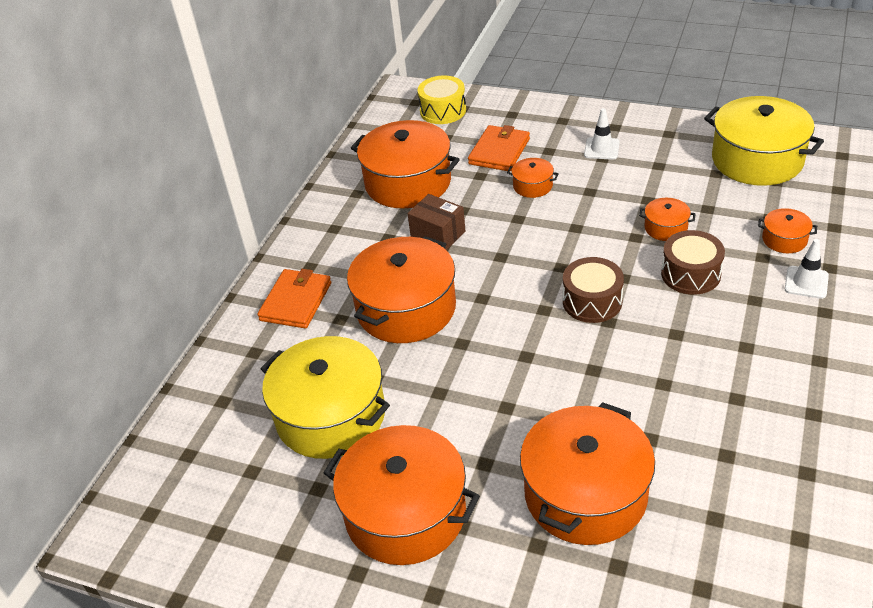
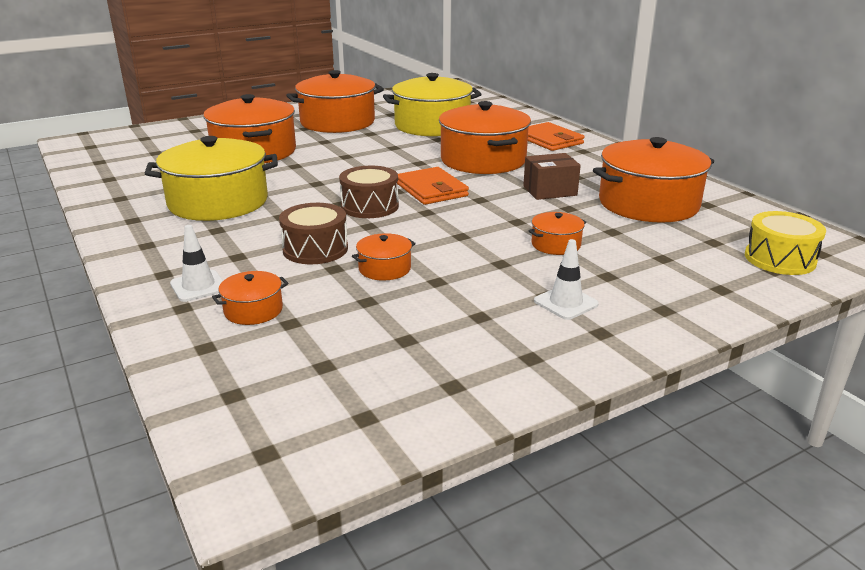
camera: 125 degrees right, 15 degrees down
(499, 151) = (644, 254): orange wallet -> orange wallet (431, 190)
(757, 160) = (379, 381): yellow pot -> yellow pot (218, 202)

